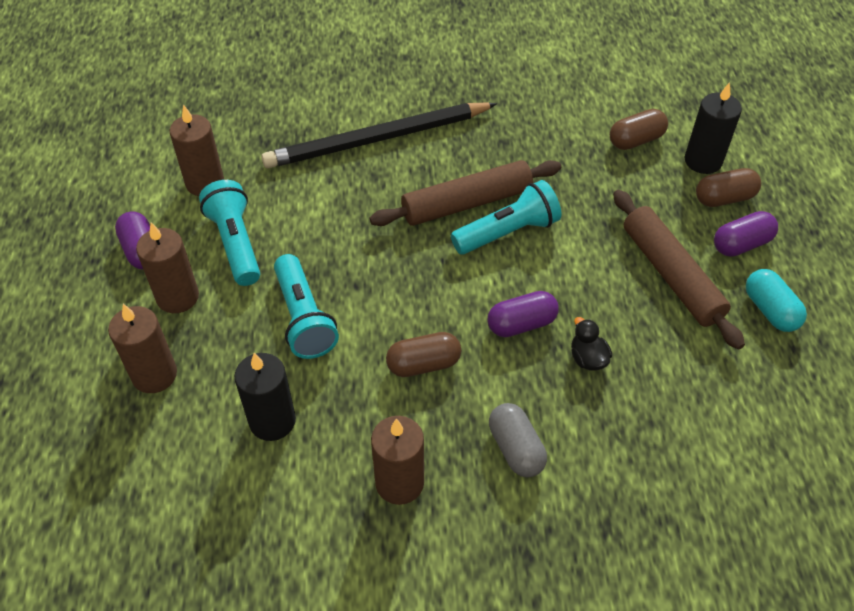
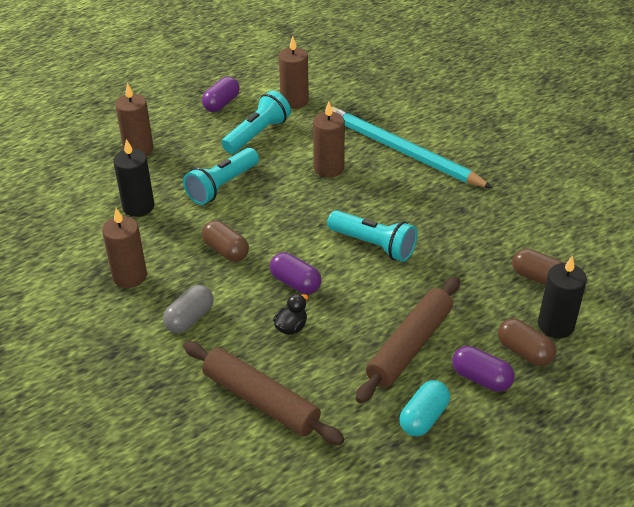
camera: 60 degrees right, 10 degrees down
(178, 297) = (199, 132): brown candle -> brown candle (329, 168)
(377, 139) = (402, 151): black pencil -> turquoise pencil
(467, 203) = (383, 215): brown rolling pin -> brown rolling pin (261, 400)

